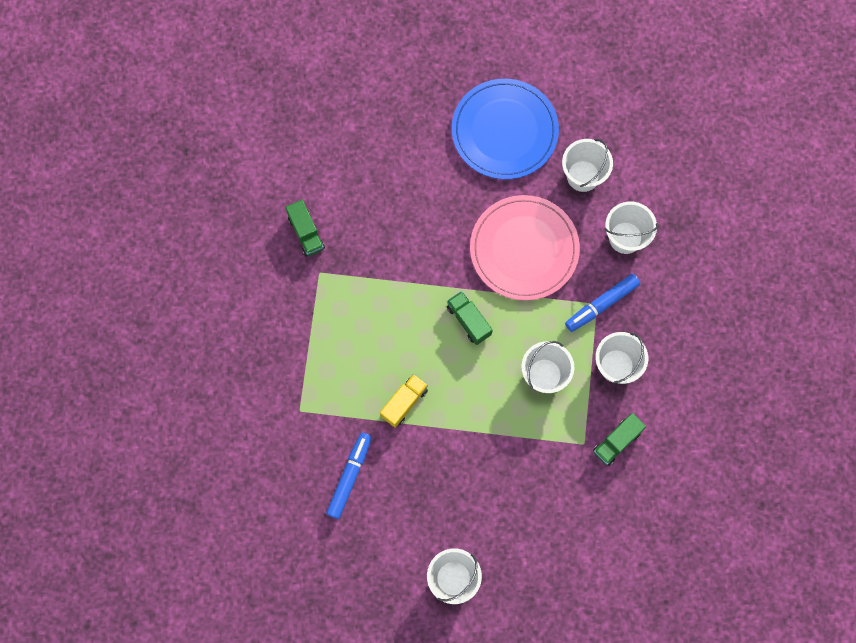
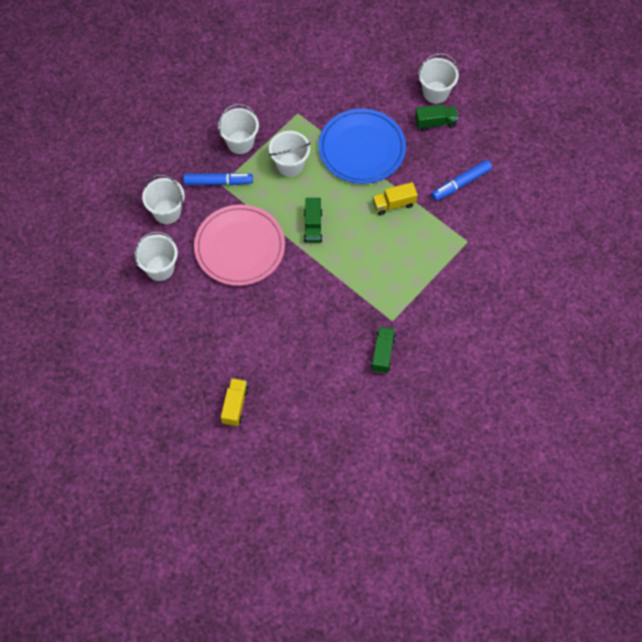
camera: 145 degrees left, 10 degrees down
(408, 95) = (235, 405): none -> yellow truck
(504, 131) = (187, 333): blue plate -> blue plate (362, 148)
(617, 442) = (276, 102): green truck -> green truck (435, 123)

